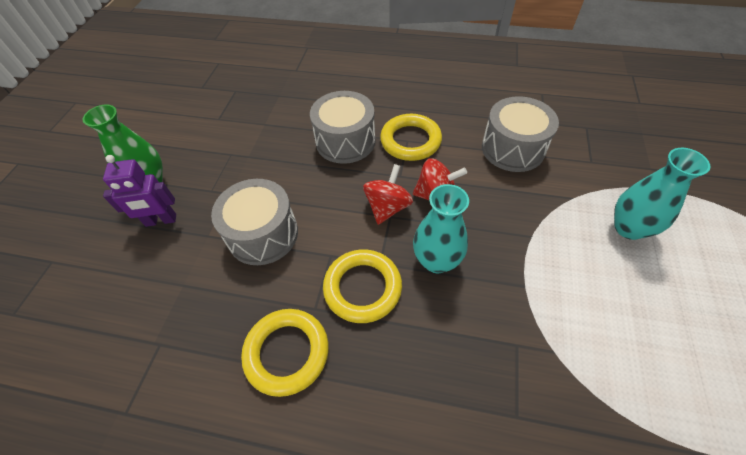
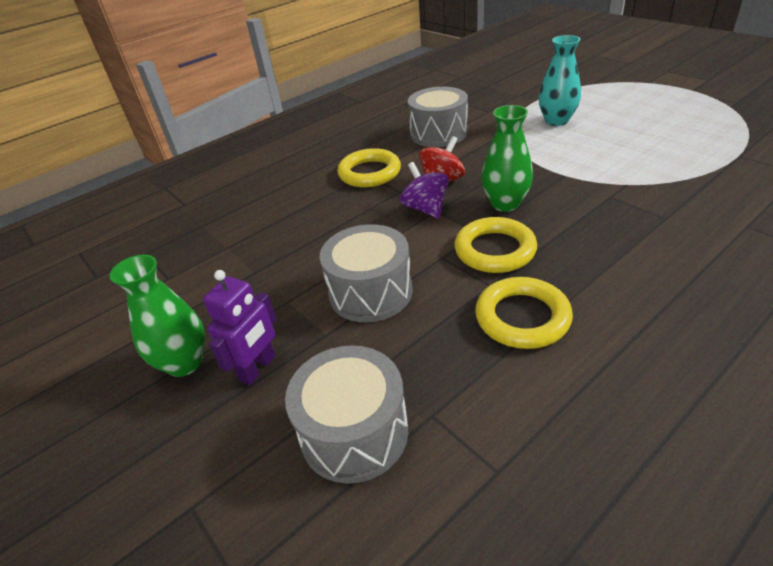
camera: 50 degrees left, 15 degrees down
(345, 141) = (322, 205): grey drum -> grey drum (354, 432)
(387, 207) = (425, 208): red spinning top -> purple spinning top
(436, 261) = (505, 204): turquoise vase -> green vase

